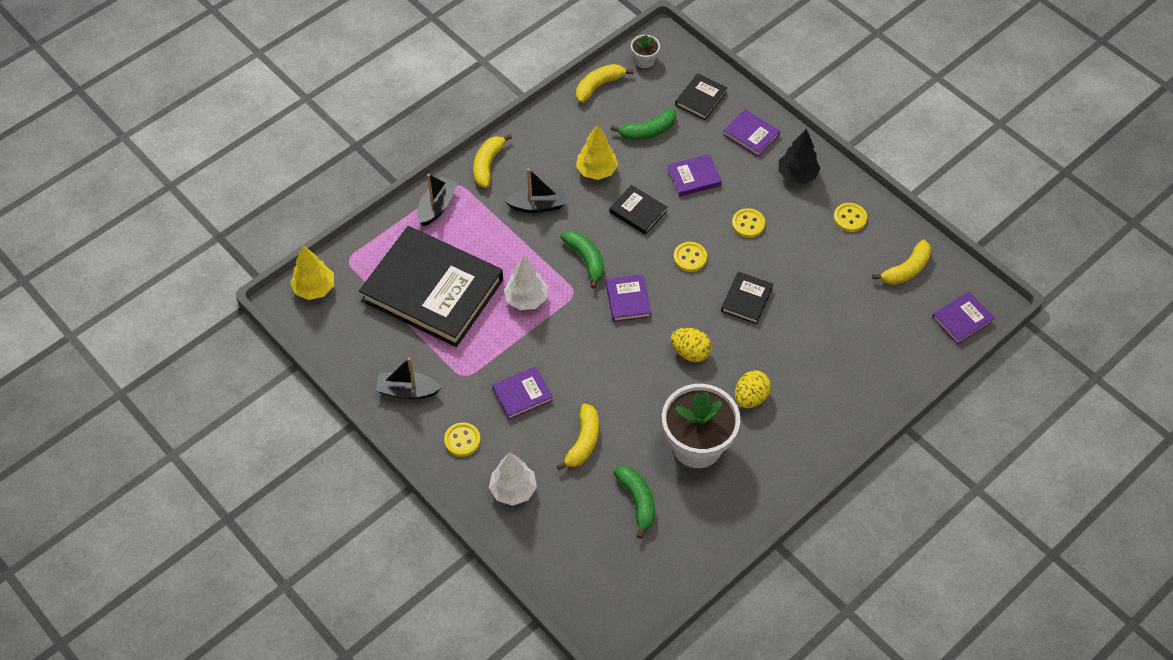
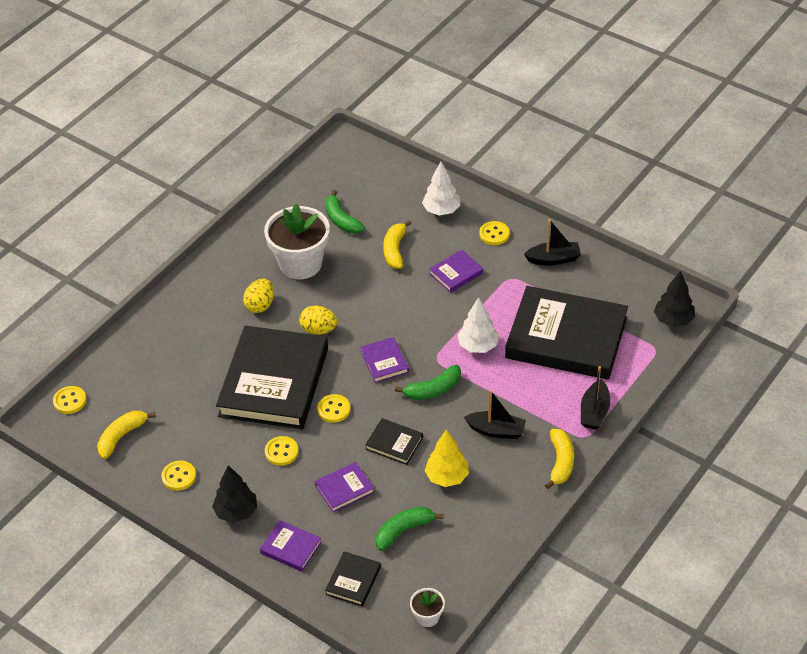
camera: 170 degrees right, 10 degrees down
(314, 288) = (673, 320): yellow tree -> black tree
(537, 206) = (496, 431): black boat -> black boat turned 150 degrees counterclockwise
(586, 259) = (433, 389): green banana -> green banana turned 75 degrees counterclockwise
(599, 86) = (471, 574): yellow banana -> none
(746, 299) = (274, 382): black book -> black book, size x2.39
(962, 320) = (70, 401): purple book -> yellow button

